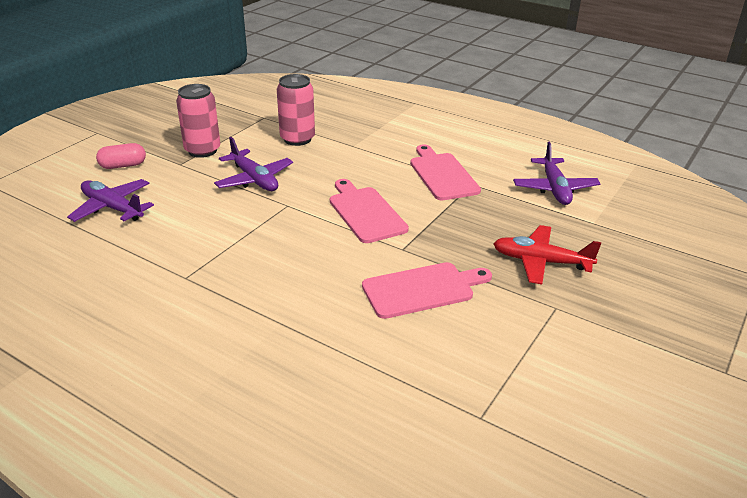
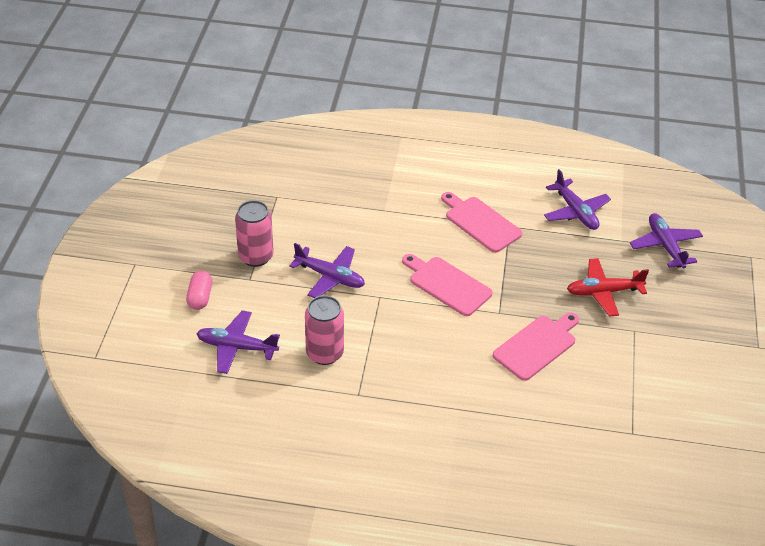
camera: 25 degrees left, 10 degrees up
(123, 165) = (200, 297): pink capsule -> pink capsule turned 45 degrees counterclockwise
(297, 139) = (329, 216): pink can -> pink can (324, 353)
(646, 240) = (665, 246): none -> purple plane

